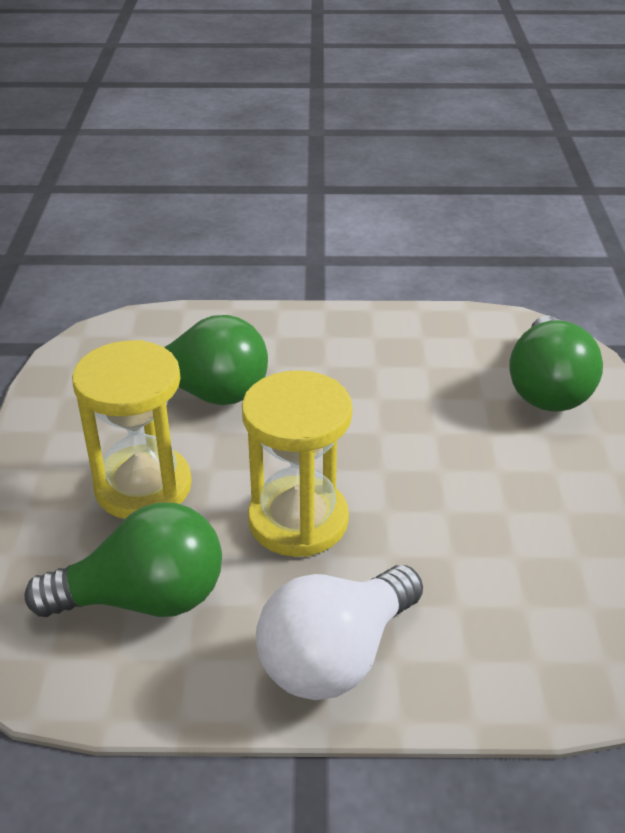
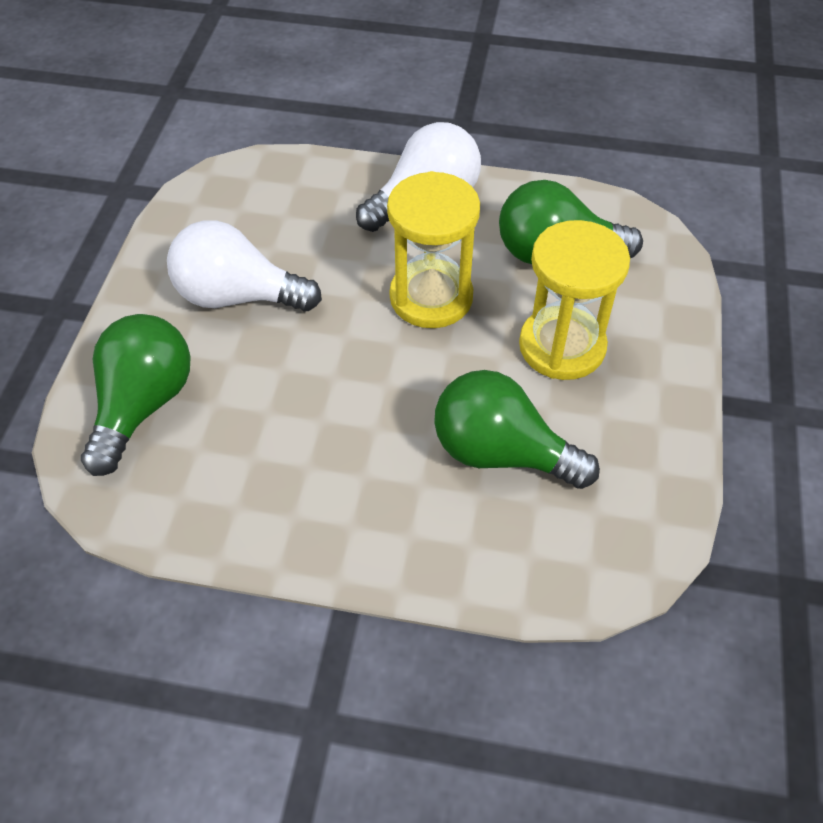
camera: 170 degrees left, 15 degrees up
(521, 493) = (238, 296): none -> white light bulb

